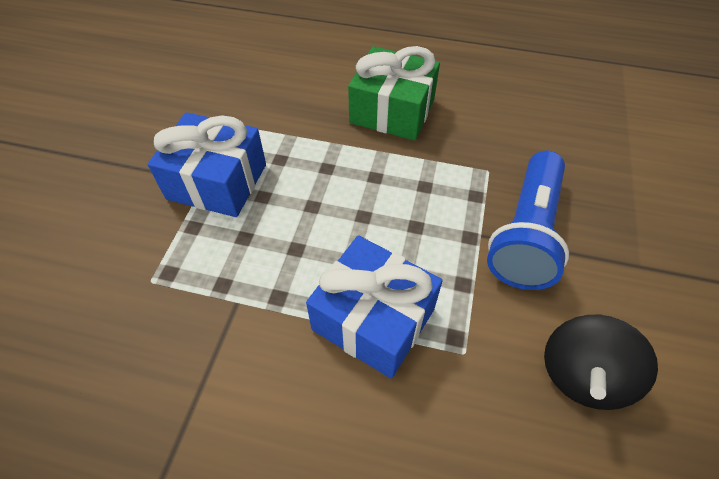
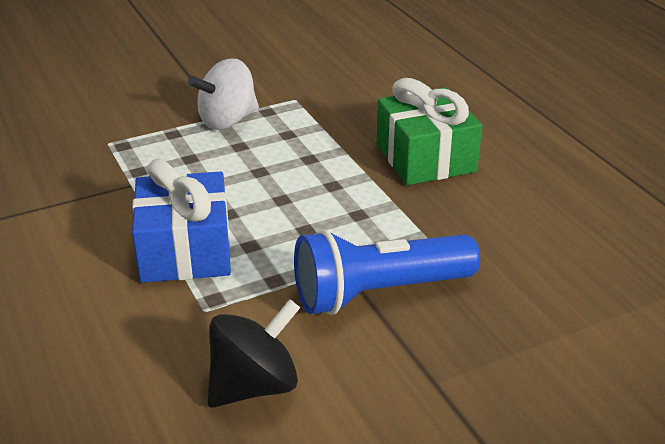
camera: 50 degrees right, 20 degrees down
(217, 181) = (227, 121): blue gift -> white spinning top
(582, 375) = (254, 386): black spinning top -> black spinning top turned 150 degrees clockwise

